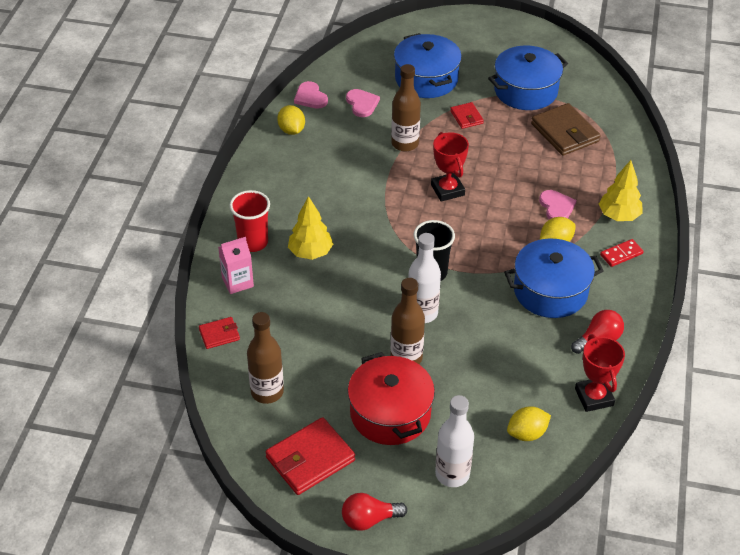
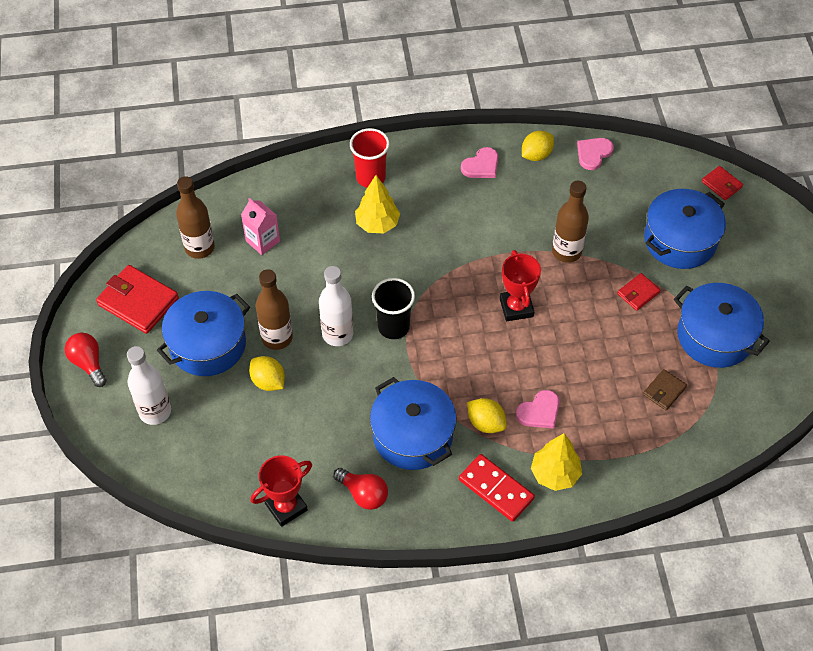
camera: 70 degrees right, 10 degrees up
(219, 334) = (251, 192): red wallet -> red wallet (721, 184)
(237, 282) = (317, 183): pink carton -> pink carton (263, 241)
(362, 104) = (607, 198): pink heart -> pink heart (481, 165)
(390, 413) = (207, 344): red pot -> blue pot
(447, 190) = (516, 307): red trophy -> red trophy turned 60 degrees counterclockwise
(527, 433) = (221, 459): yellow lemon -> yellow lemon (268, 381)
(565, 133) = (664, 391): brown wallet -> brown wallet, size x0.53
(621, 254) = (496, 489): red domino -> red domino, size x1.58

